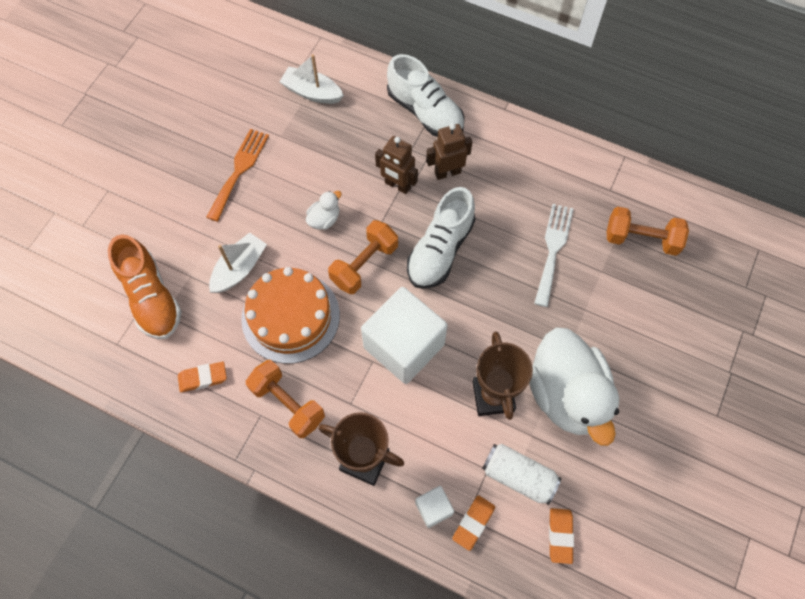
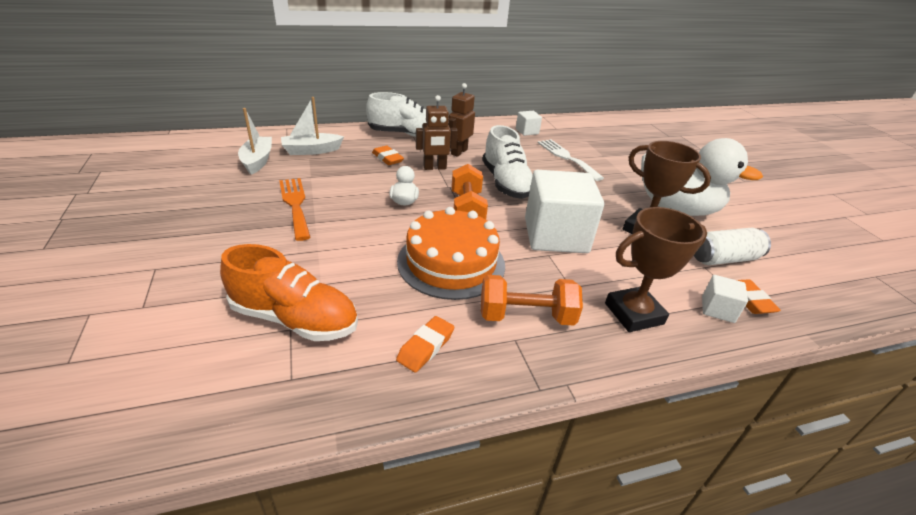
camera: 45 degrees left, 30 degrees down
(239, 269) = (367, 257): white boat -> white boat (257, 161)
(560, 536) = (793, 272): orange eraser -> orange eraser (387, 158)
(565, 177) = (527, 131): none -> white cube
(641, 239) = (600, 138): orange dumbbell -> none

